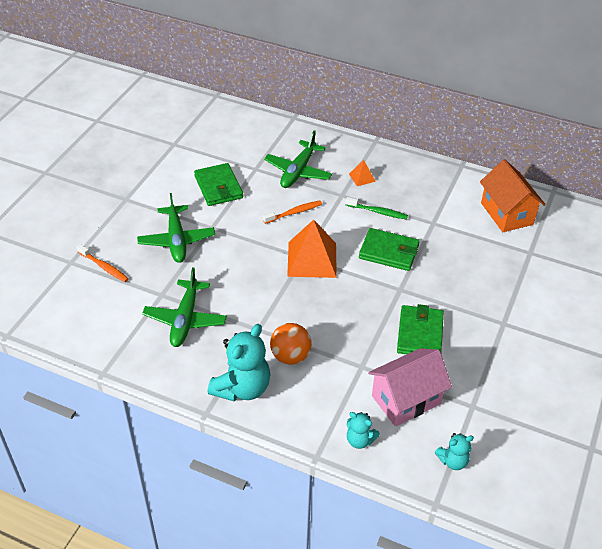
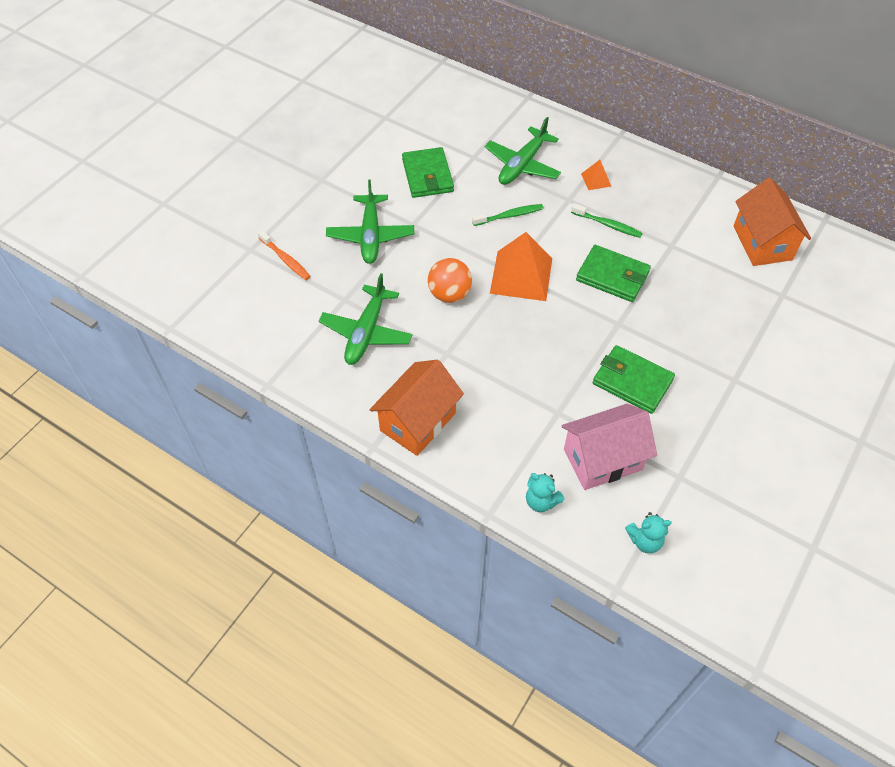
camera: 10 degrees right, 10 degrees up
(242, 388) = (418, 422): turquoise teddy bear -> orange house
(290, 356) = (478, 390): orange ball -> orange ball (449, 294)
(294, 213) = (509, 216): orange toothbrush -> green toothbrush
(420, 334) = (632, 381): green wallet -> green wallet turned 75 degrees counterclockwise

